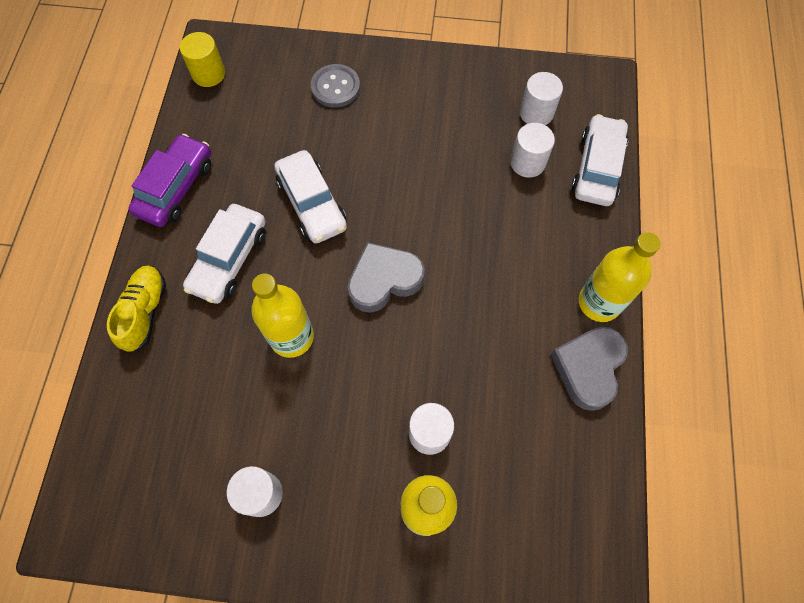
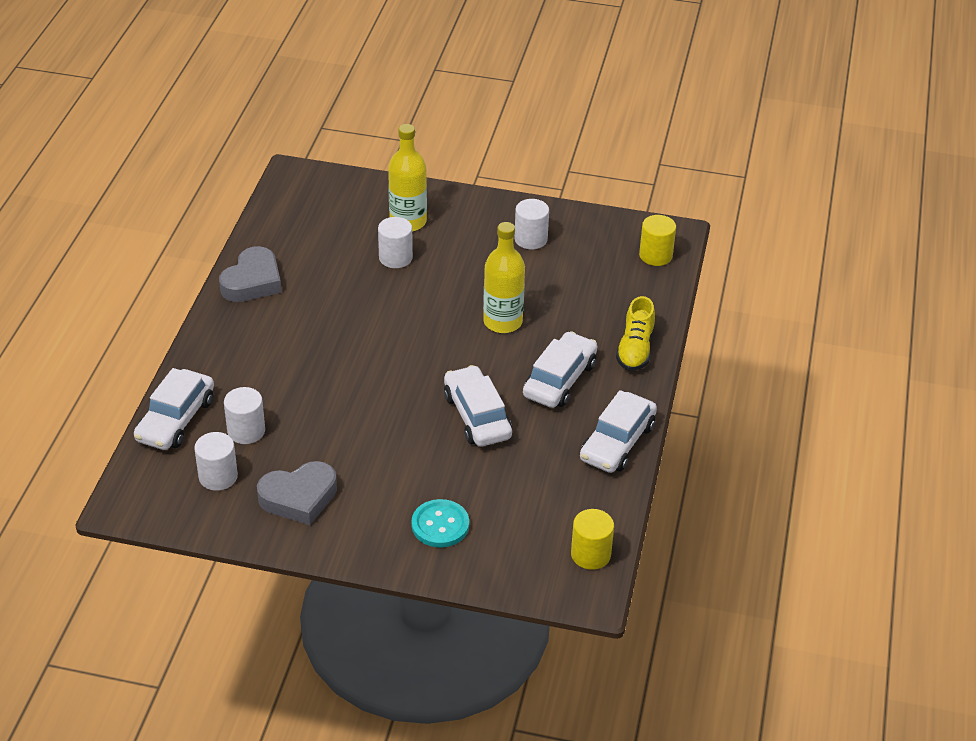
camera: 175 degrees left, 25 degrees down
(99, 481) = (655, 255): none -> yellow cylinder
(176, 187) = (617, 442): purple car -> white car
(335, 87) = (440, 525): grey button -> turquoise button
(384, 280) = (415, 352): grey heart -> grey heart (299, 497)
(599, 302) = (224, 320): yellow bottle -> none

